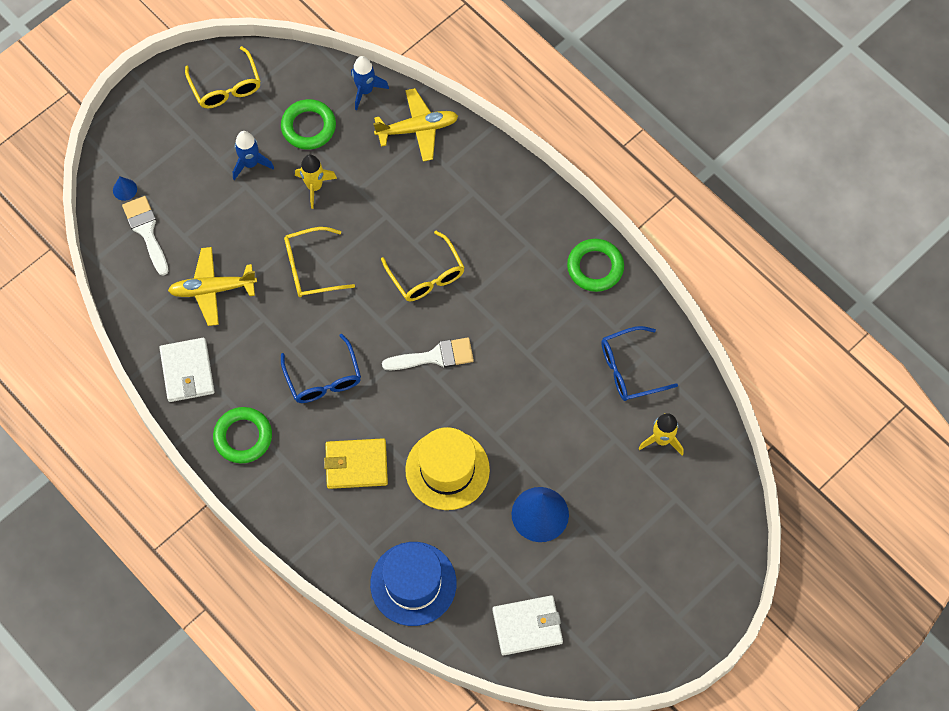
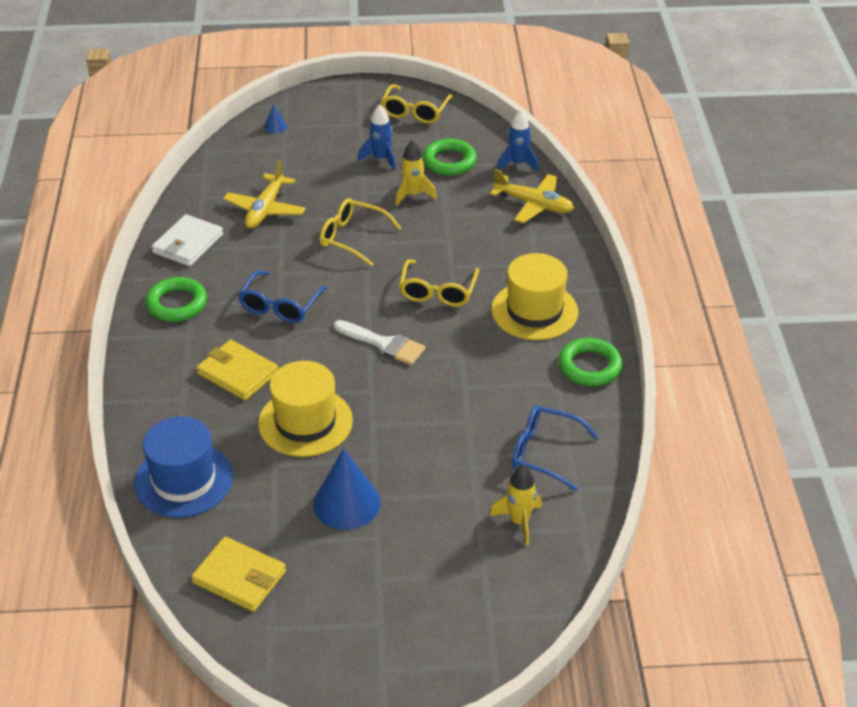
camera: 40 degrees right, 25 degrees down
(146, 231) = (261, 155): white brush -> none
(212, 289) = (265, 209): yellow plane -> yellow plane turned 105 degrees counterclockwise
(512, 242) = (534, 311): none -> yellow hat
(527, 626) = (239, 577): white wallet -> yellow wallet

